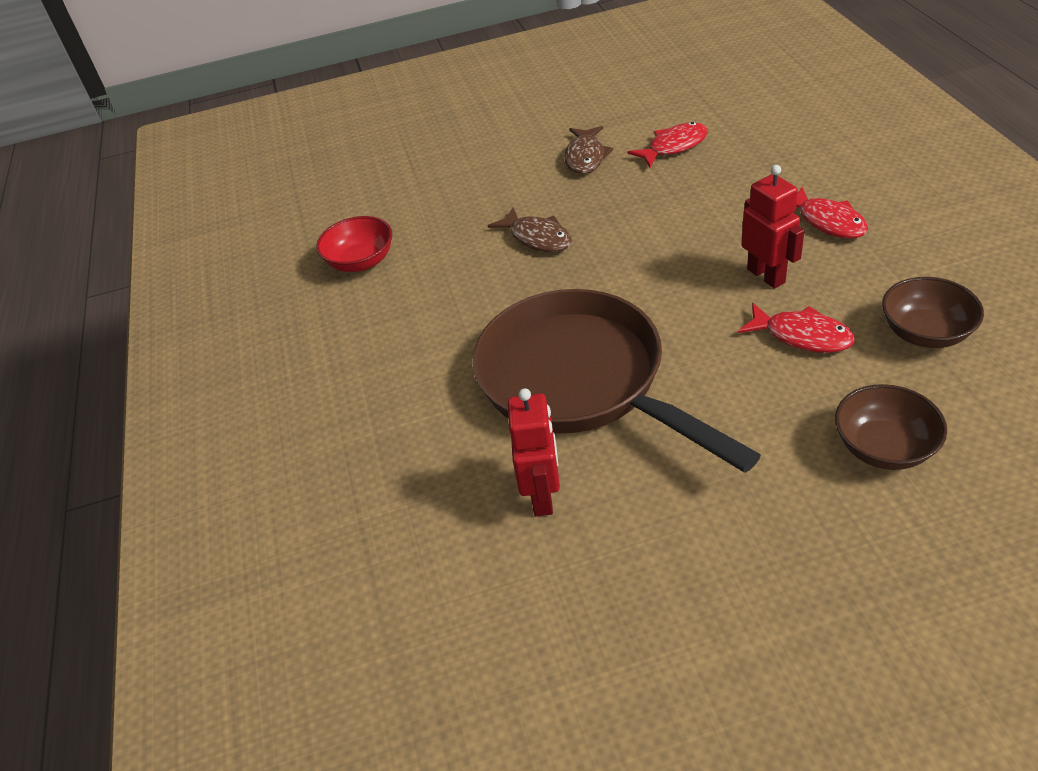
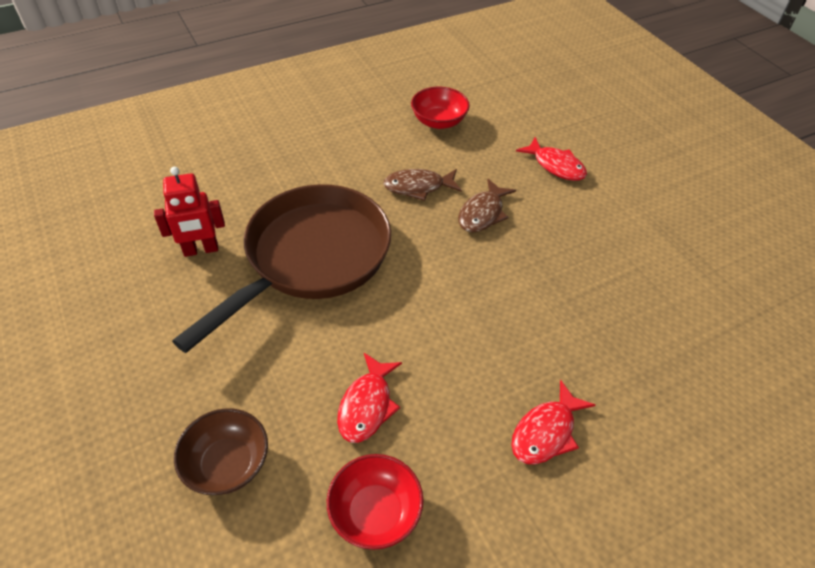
camera: 70 degrees right, 5 degrees up
(585, 157) = (611, 231): brown fish -> brown fish (418, 187)
(674, 146) = (649, 296): red fish -> red fish (556, 166)
(766, 275) = (450, 377): red robot -> none
(925, 333) = (375, 512): brown bowl -> red bowl

